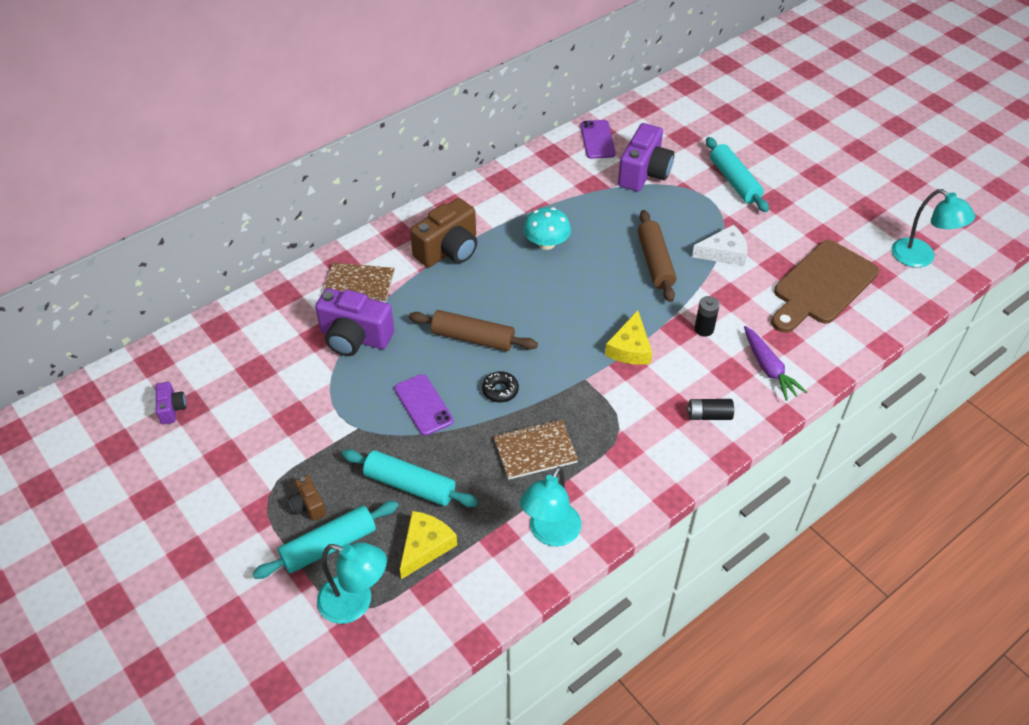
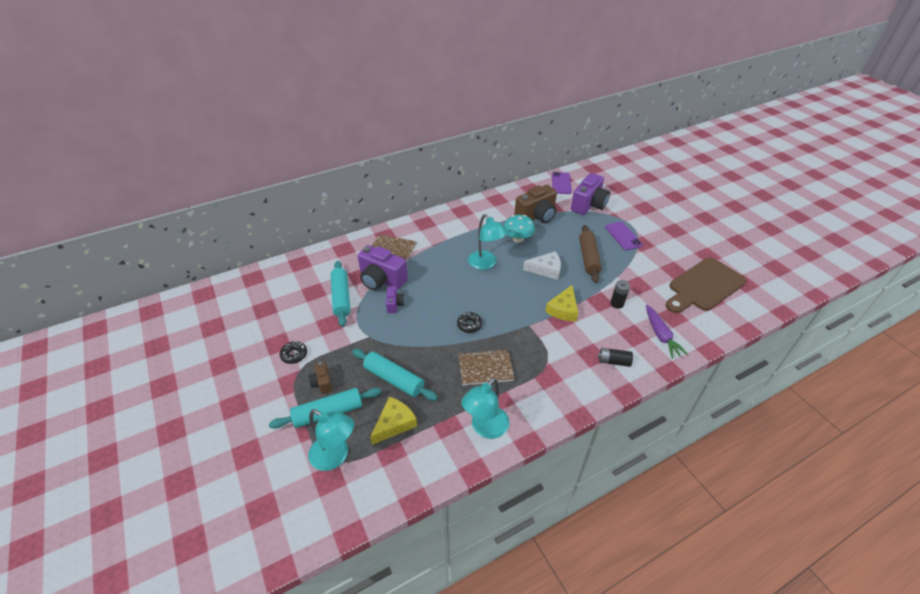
camera: 10 degrees right, 5 degrees down
(172, 409) = (254, 308): purple camera -> purple camera (394, 304)
(255, 471) = (294, 355): none -> black donut
(423, 405) = (416, 327): purple phone -> purple phone (623, 236)
(449, 250) = (454, 235): brown camera -> brown camera (536, 216)
(473, 338) = (458, 290): brown rolling pin -> none
(724, 253) = (636, 257): white cheese -> white cheese (546, 269)
(734, 181) = (648, 216): turquoise rolling pin -> turquoise rolling pin (341, 297)
(920, 258) = (777, 276): turquoise lamp -> turquoise lamp (485, 264)

